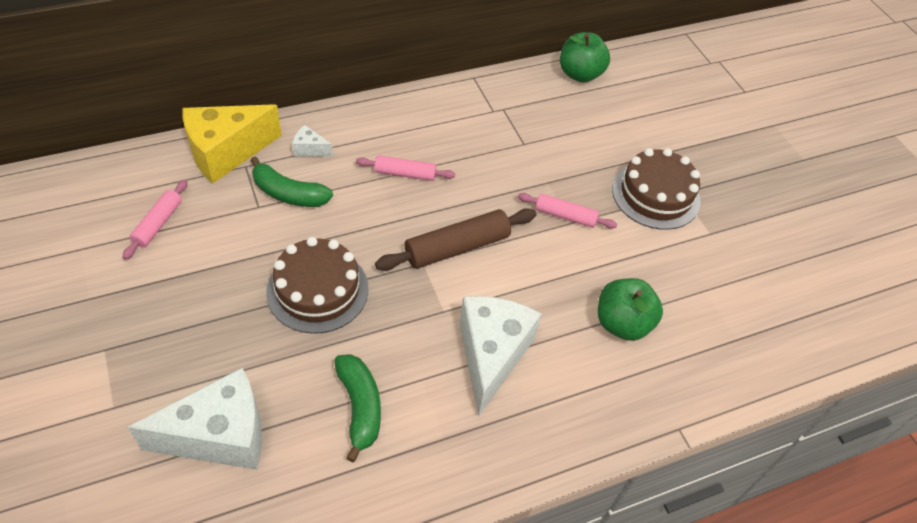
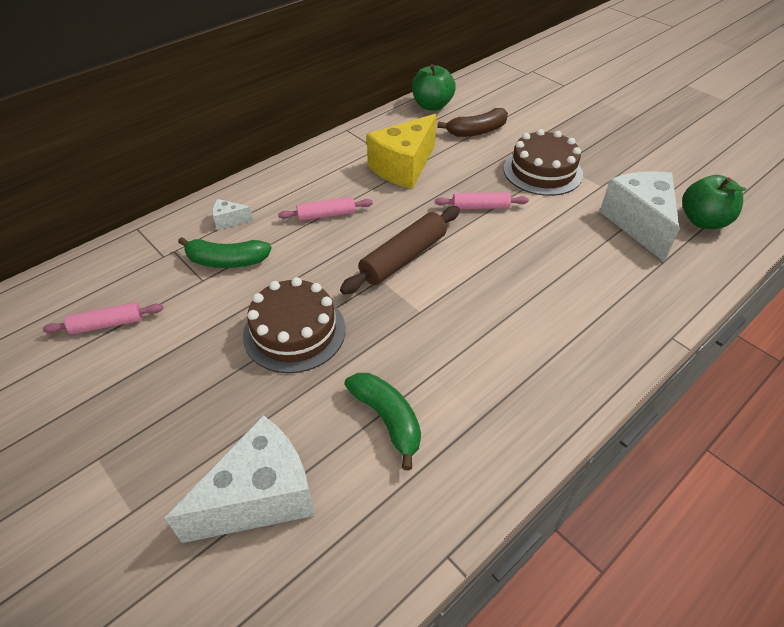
camera: 15 degrees left, 5 degrees down
(158, 224) = (107, 324): pink rolling pin -> pink rolling pin turned 75 degrees clockwise
(226, 153) = (150, 245): yellow cheese -> yellow cheese (403, 167)
(491, 355) = (482, 333): white cheese -> white cheese (639, 223)
(611, 122) = (476, 131): none -> brown banana
(622, 323) = (575, 272): green apple -> green apple (703, 221)

